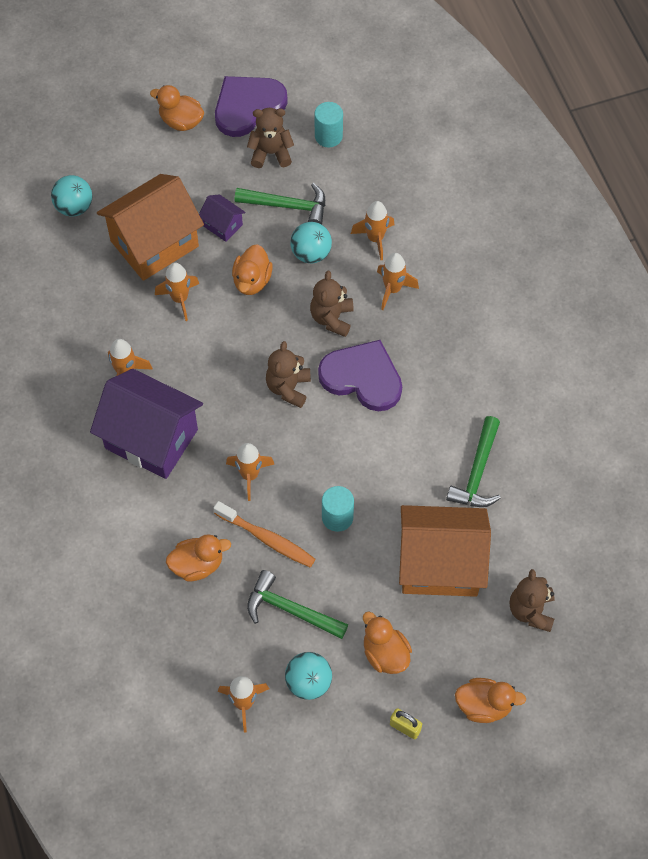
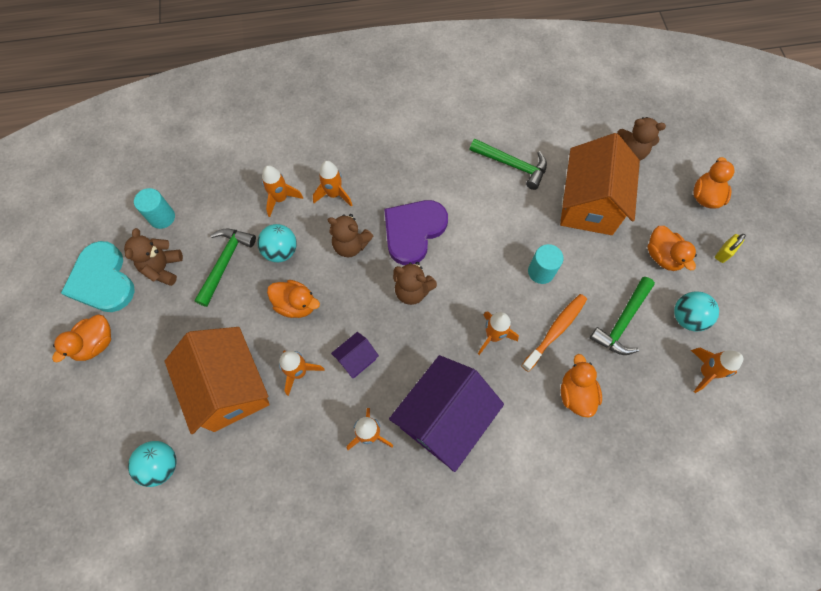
camera: 80 degrees left, 5 degrees up
(223, 225) = (228, 322): purple house -> purple house (356, 359)
(248, 106) = (102, 280): purple heart -> turquoise heart
(385, 653) = (662, 256): orange duck -> orange duck turned 90 degrees counterclockwise

